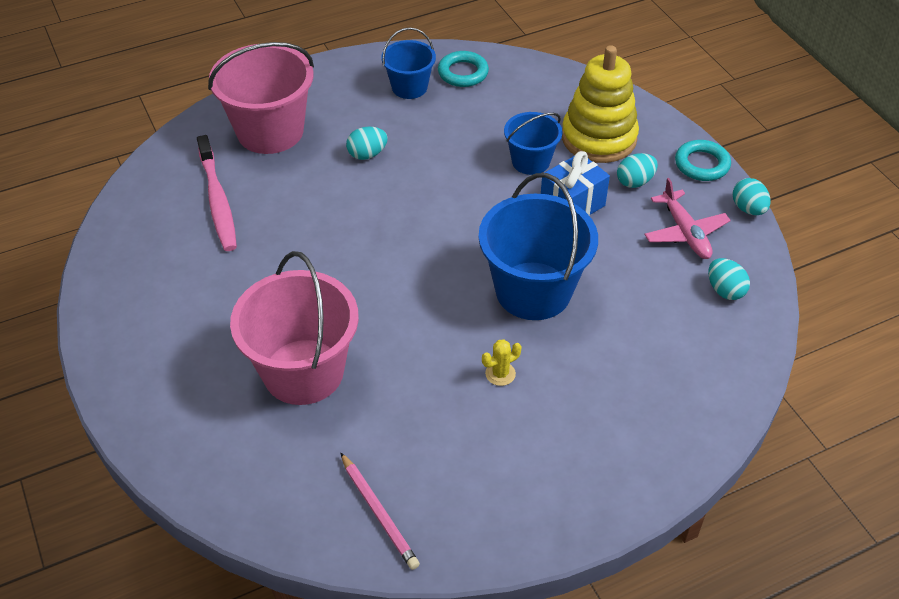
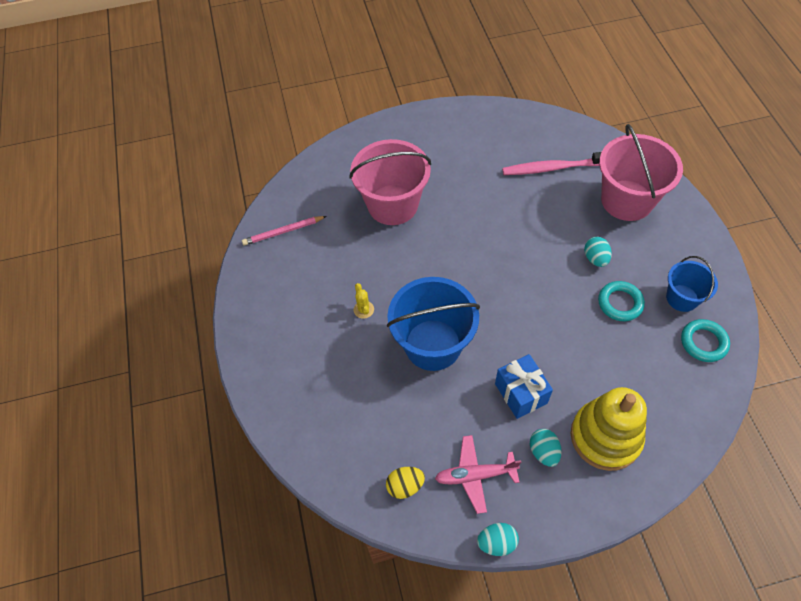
camera: 105 degrees right, 10 degrees up
(530, 161) = (577, 373): blue bucket -> none
(702, 164) = (561, 520): turquoise ring -> turquoise ring (620, 303)
(725, 290) = (405, 486): turquoise egg -> yellow egg

